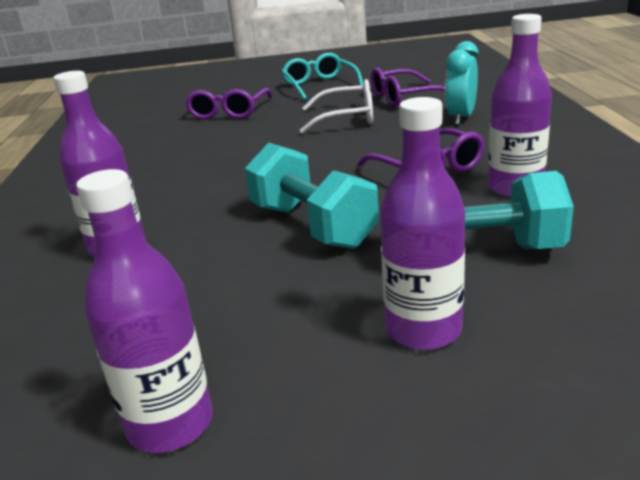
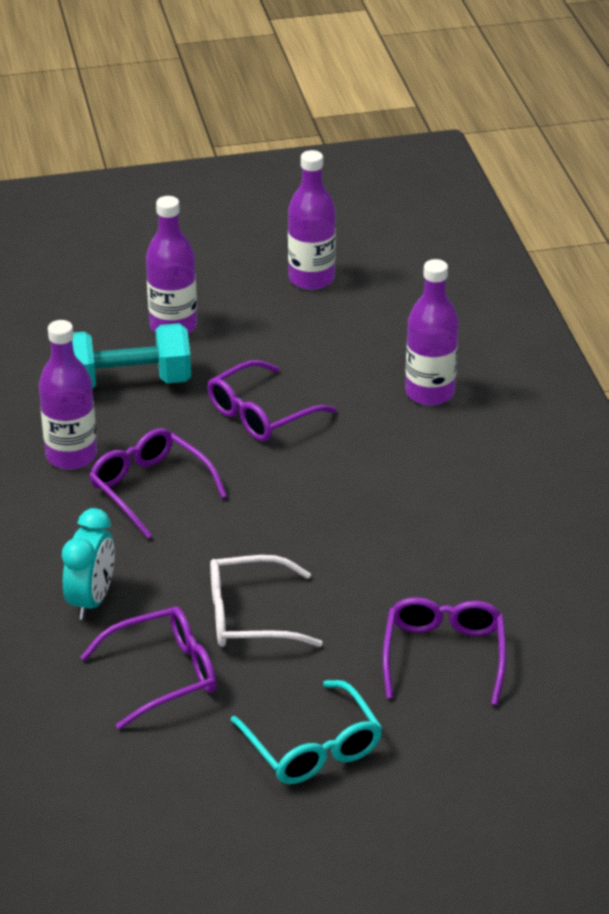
camera: 170 degrees right, 10 degrees up
(312, 226) = (261, 414): turquoise dumbbell -> purple glasses

